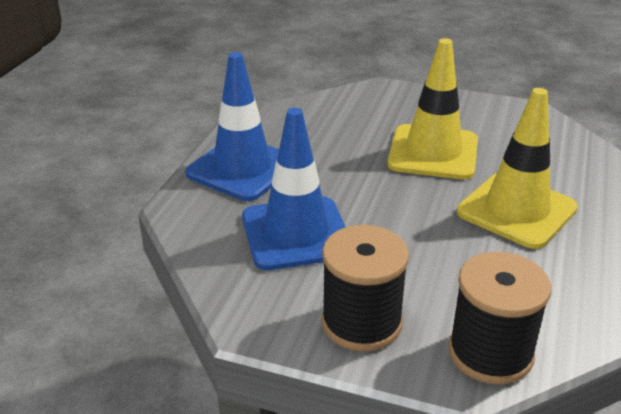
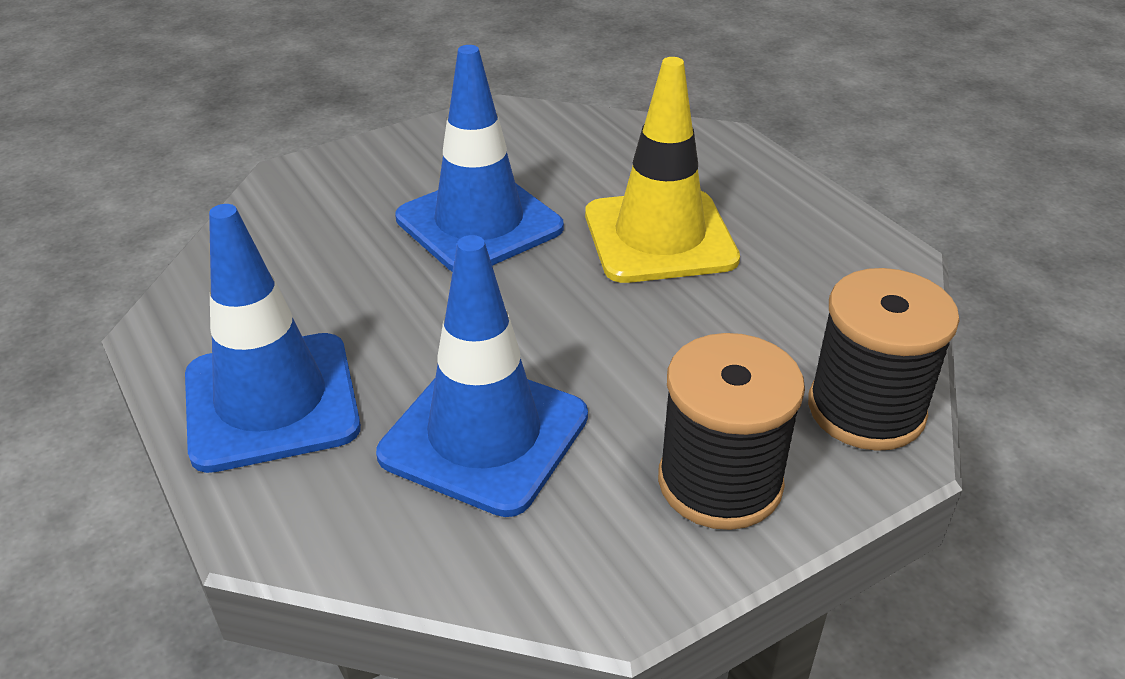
camera: 50 degrees left, 5 degrees up
(433, 152) = (479, 223): yellow traffic cone -> blue traffic cone

